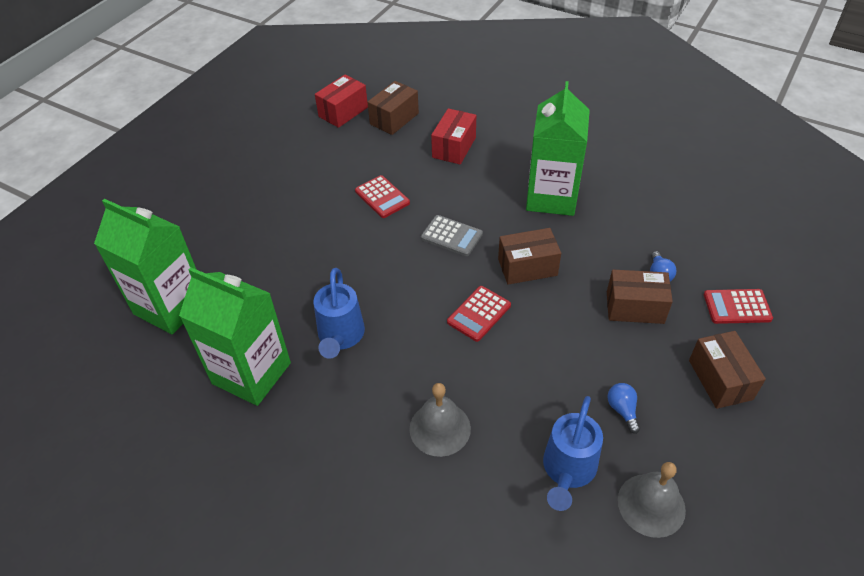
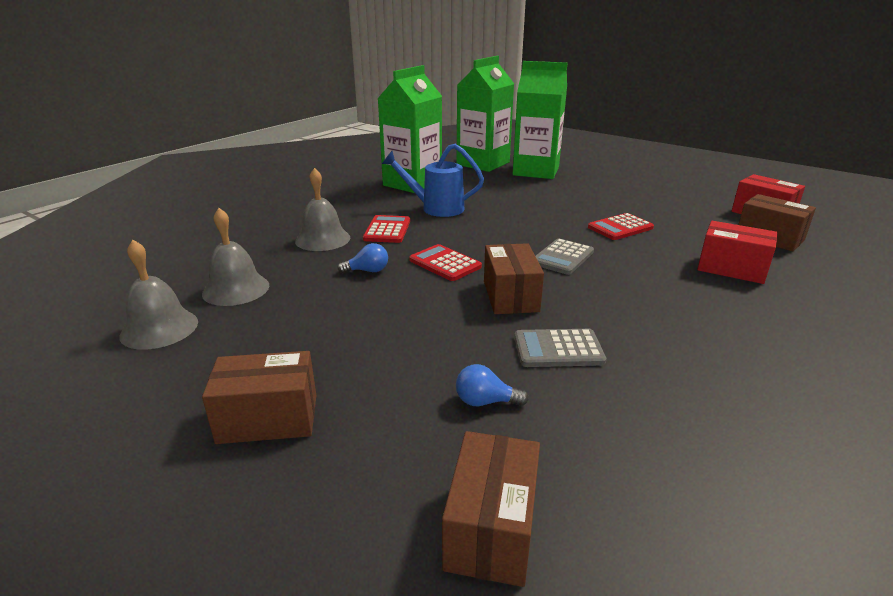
camera: 95 degrees right, 20 degrees down
(551, 197) = (651, 328): green carton -> green carton (536, 171)
(567, 470) = (236, 289): blue watering can -> grey bell
(591, 241) = (558, 349): none -> grey calculator
(622, 410) = (277, 329): blue light bulb -> blue light bulb (367, 271)
(635, 307) = (425, 366): brown box -> brown box (491, 528)
(737, 307) = (394, 480): red calculator -> red calculator (387, 230)

